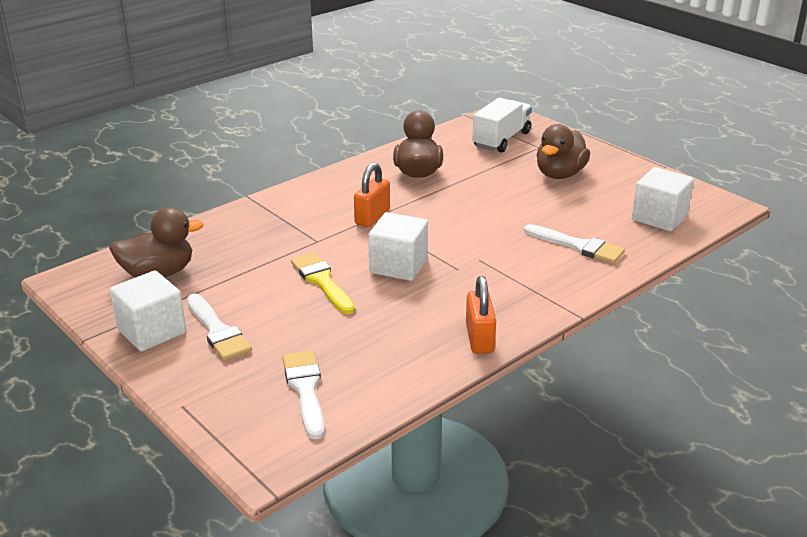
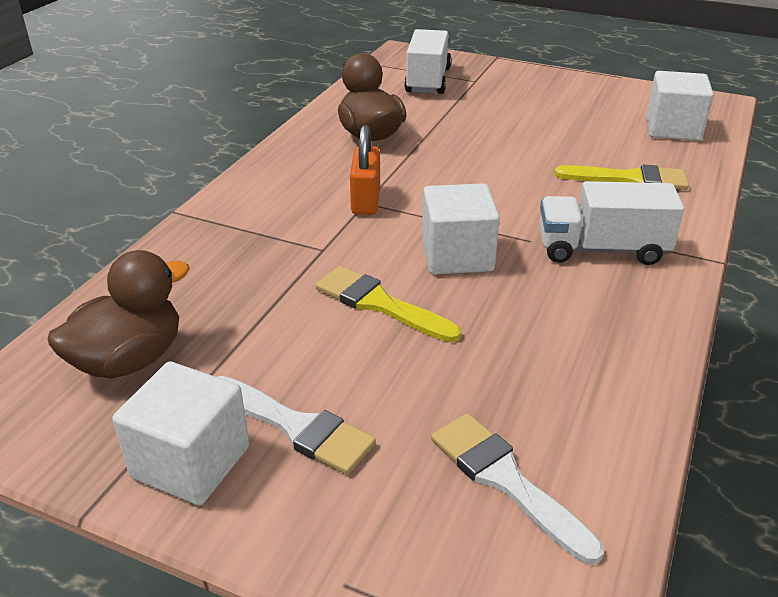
camera: 25 degrees left, 5 degrees up
(479, 338) = (646, 325): orange padlock -> none
(501, 287) = (601, 249): none -> white truck
(560, 174) = (527, 105): brown duck -> none
(578, 246) = (630, 179): white brush -> yellow brush

